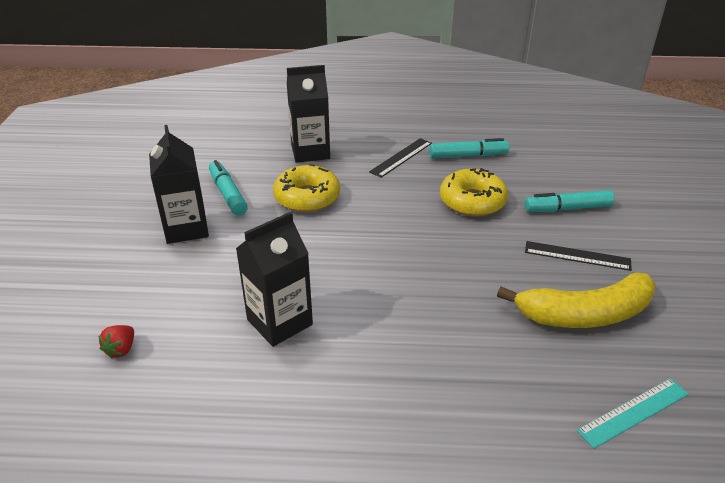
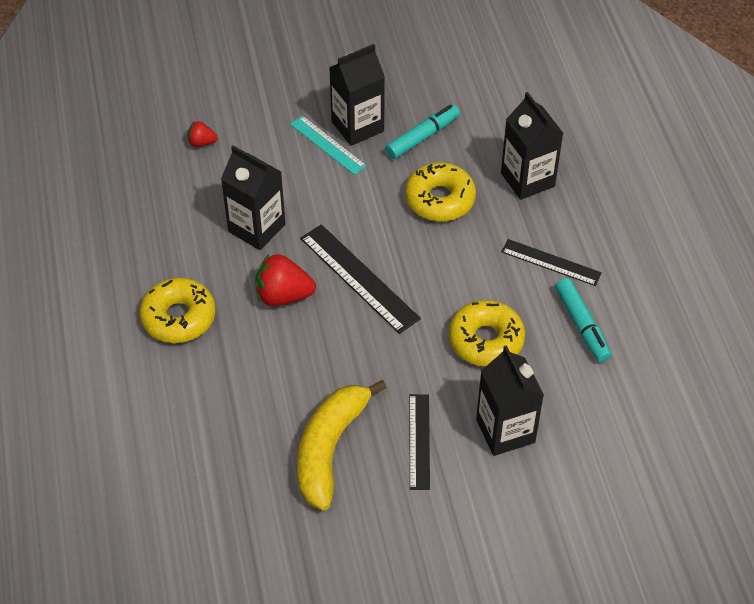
camera: 75 degrees right, 15 degrees up
(378, 260) = (359, 278): none -> black ruler
(382, 316) = (283, 295): none -> red strawberry
(385, 413) = (178, 317): none -> yellow donut
(568, 208) = (505, 431): turquoise marker -> black carton
(584, 314) = (329, 448): yellow banana -> yellow banana turned 45 degrees clockwise
(634, 412) = (218, 484): turquoise ruler -> turquoise ruler (327, 145)

